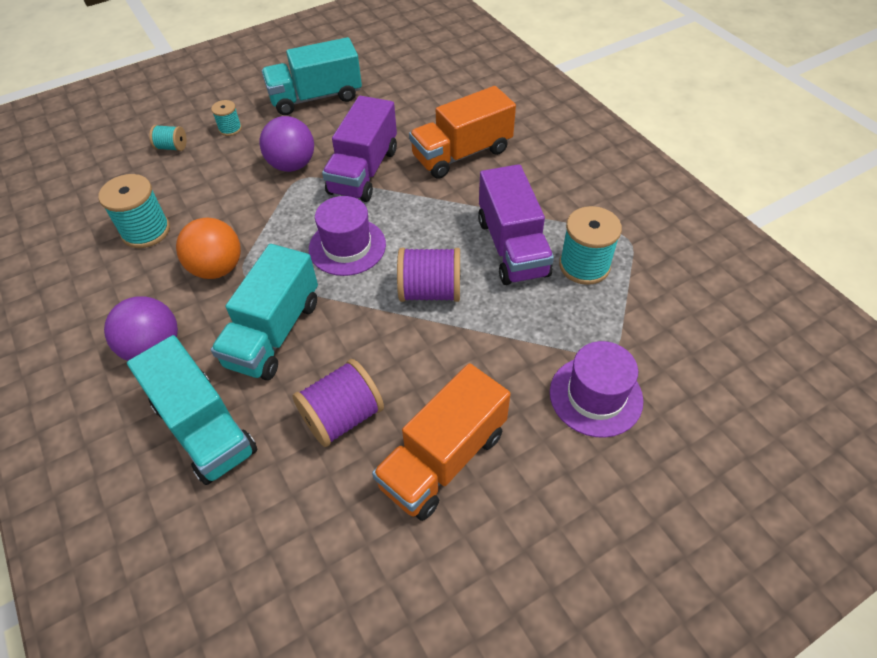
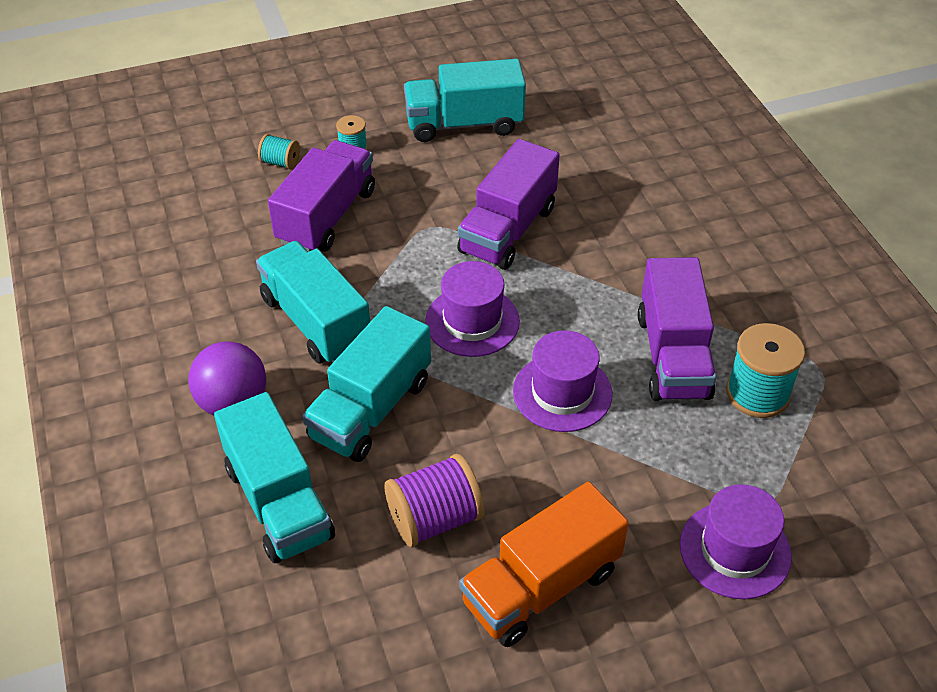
camera: 10 degrees right, 5 degrees down
(146, 231) = (238, 263): turquoise spool -> none
(215, 183) = (327, 216): none -> purple truck
(217, 268) = (316, 322): orange ball -> turquoise truck
(292, 165) = (422, 208): purple ball -> none
(430, 291) = (562, 392): purple spool -> purple hat
(462, 154) = (634, 227): orange truck -> none

